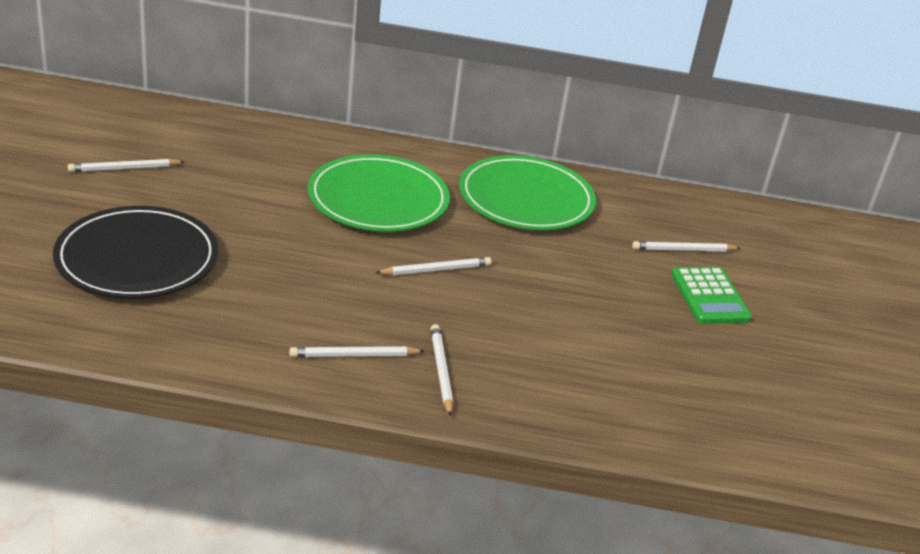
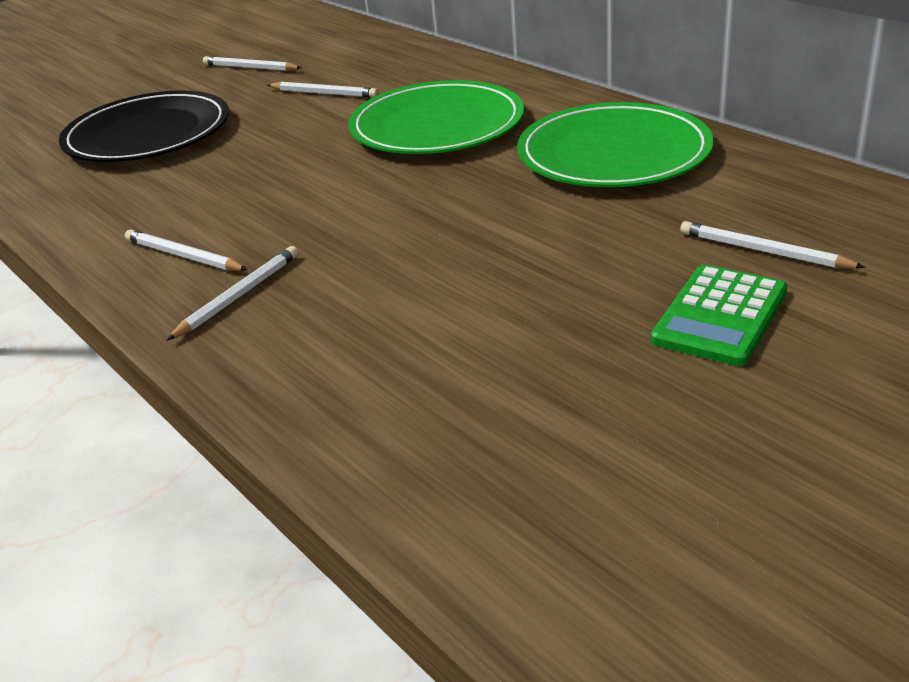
camera: 50 degrees right, 0 degrees up
(436, 270) = (392, 200): white pencil -> white pencil (324, 93)

